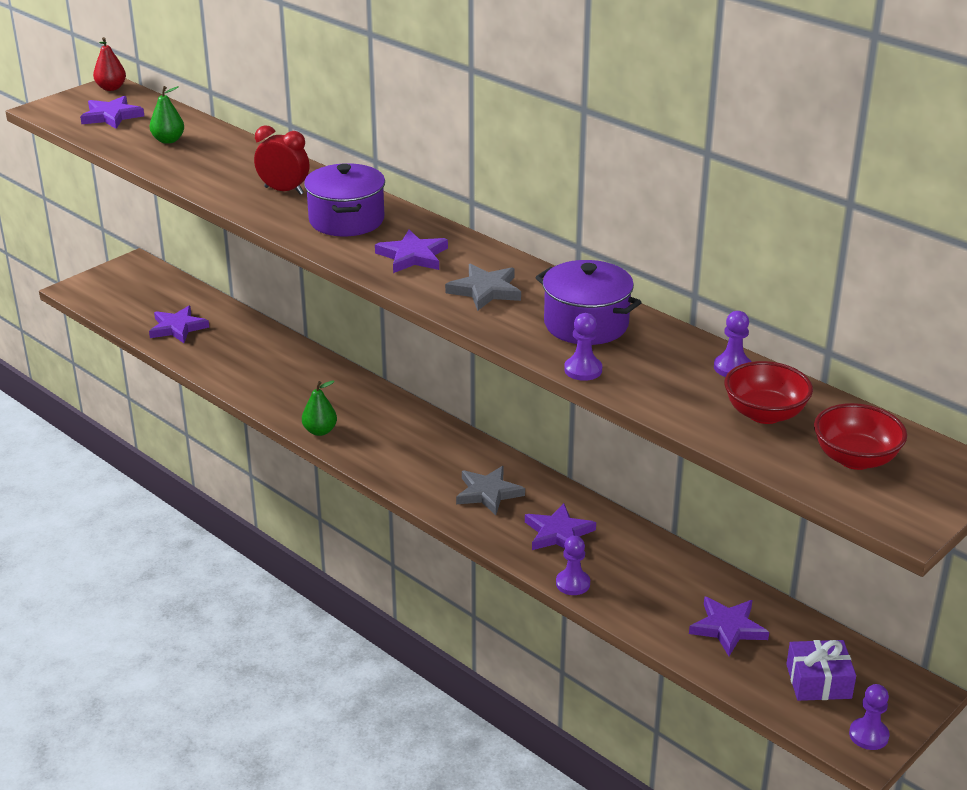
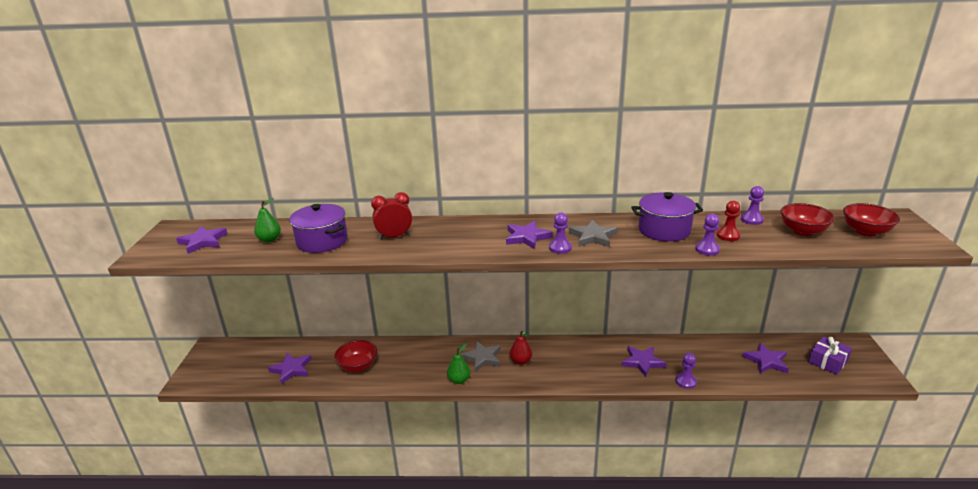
camera: 40 degrees left, 5 degrees down
(111, 88) = (174, 227): red pear -> red pear (521, 361)
(242, 359) = (358, 366): none -> red bowl
(346, 220) = (458, 236): purple pot -> purple pot (322, 241)
(488, 493) = (585, 362): grey star -> grey star (482, 358)
(650, 369) = (728, 235): none -> red pawn
(868, 735) = (877, 372): purple pawn -> purple pawn (560, 248)

